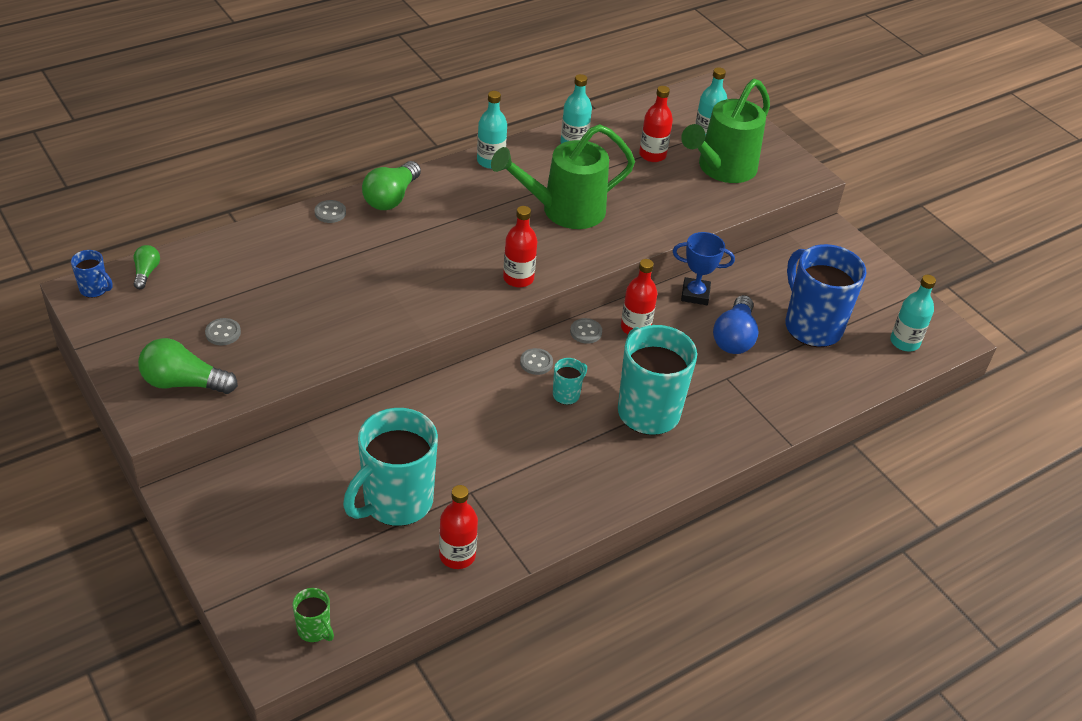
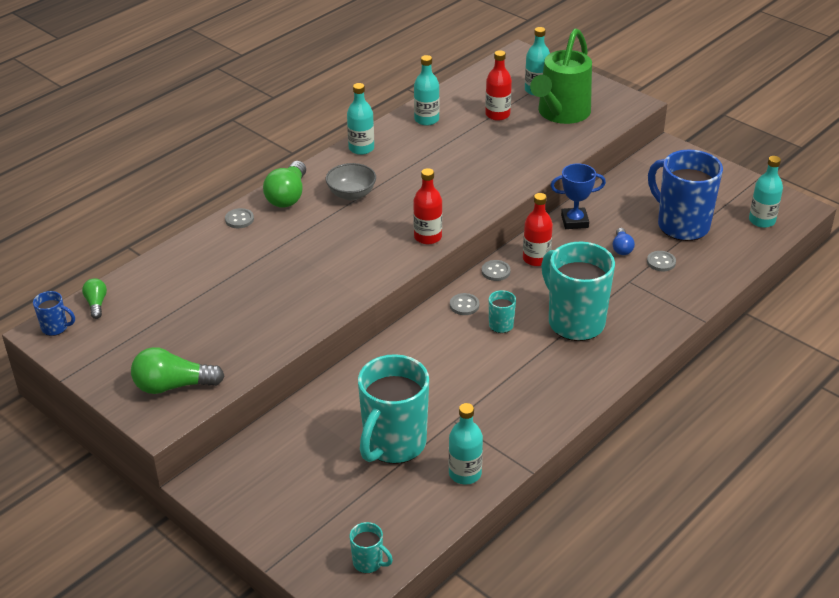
camera: 10 degrees left, 5 degrees down
(223, 333) = (189, 337): grey button -> grey button (661, 262)
(314, 630) = (368, 562): green mug -> turquoise mug
(457, 555) = (465, 473): red bottle -> turquoise bottle
(458, 211) = (351, 194): none -> grey bowl
(564, 211) = (442, 175): green watering can -> none
(734, 337) = (622, 248): blue light bulb -> blue light bulb, size x0.55

